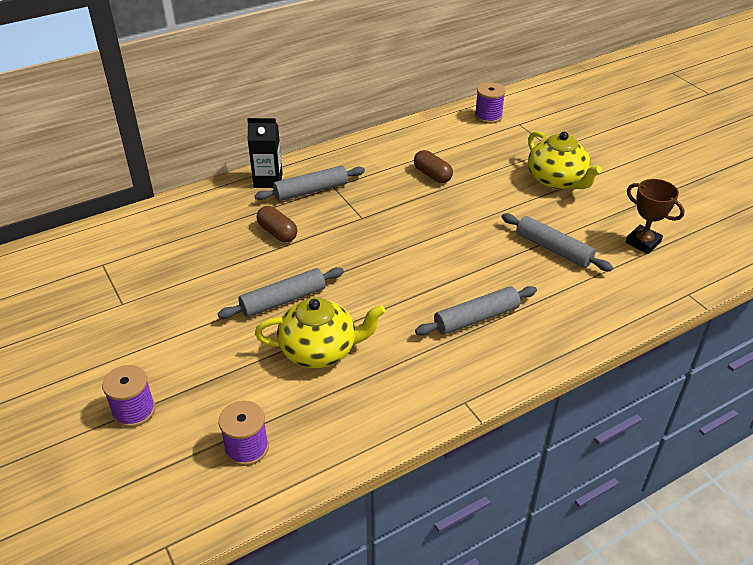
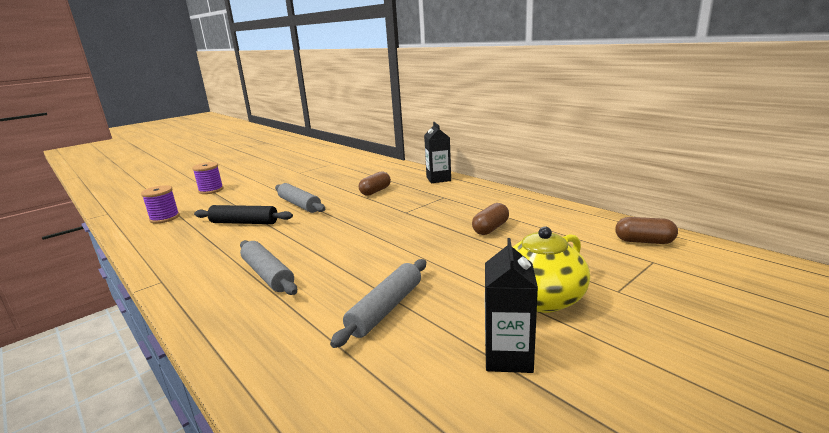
camera: 80 degrees right, 20 degrees down
(311, 191) = (433, 192): grey rolling pin -> none
(320, 350) = (244, 222): yellow teapot -> black rolling pin
(488, 116) = (644, 241): purple spool -> brown capsule
(615, 207) = (508, 357): none -> black carton
(643, 242) = (425, 390): brown trophy -> none

